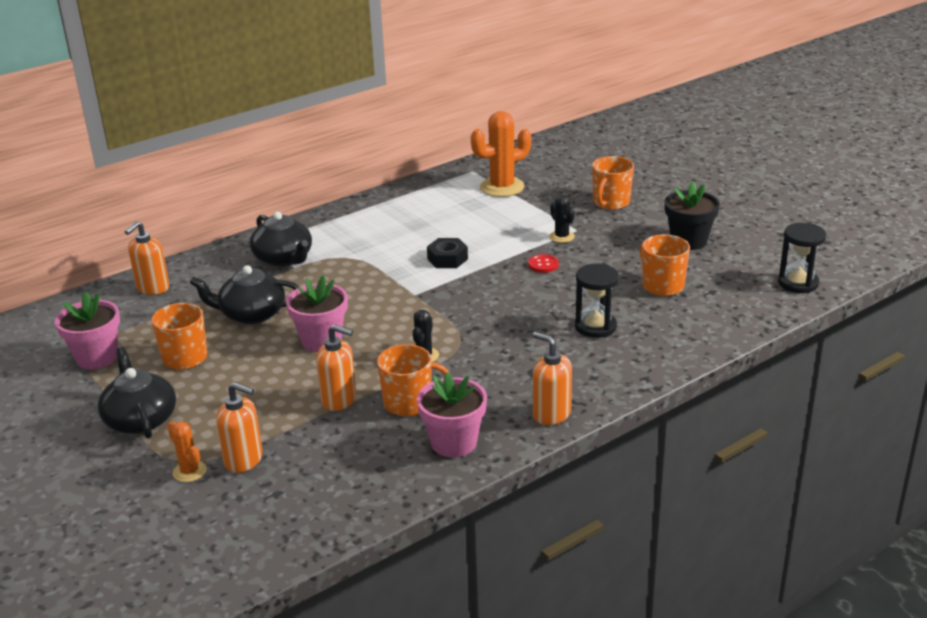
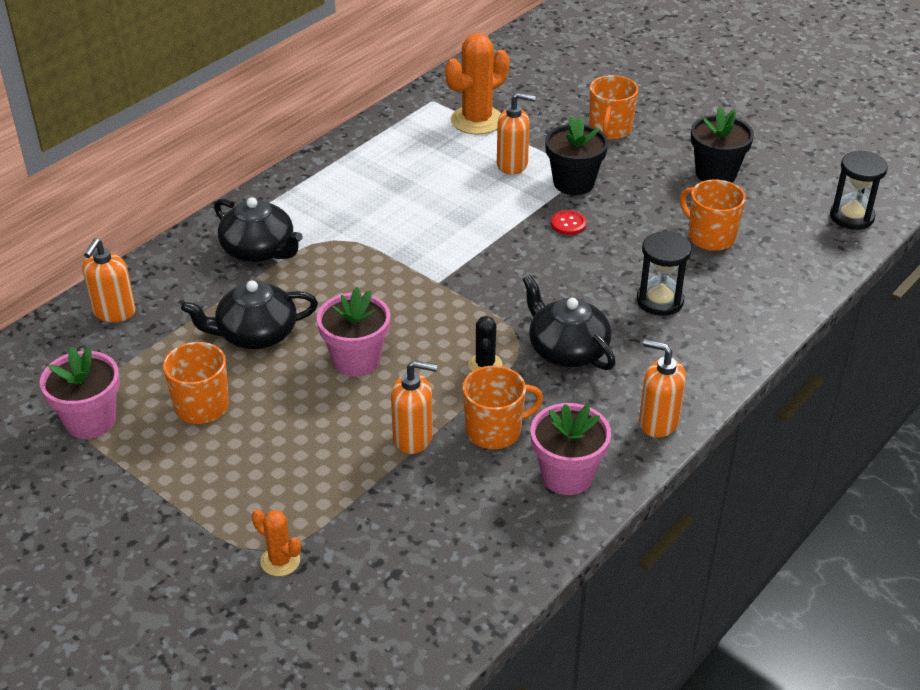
camera: 15 degrees left, 10 degrees up
(140, 419) = (187, 499): black teapot -> black teapot (566, 350)
(244, 460) = (338, 535): orange soap dispenser -> orange soap dispenser (512, 164)
(447, 259) = (455, 228): black nut -> none
(561, 237) = (573, 183): black cactus -> black flower pot

